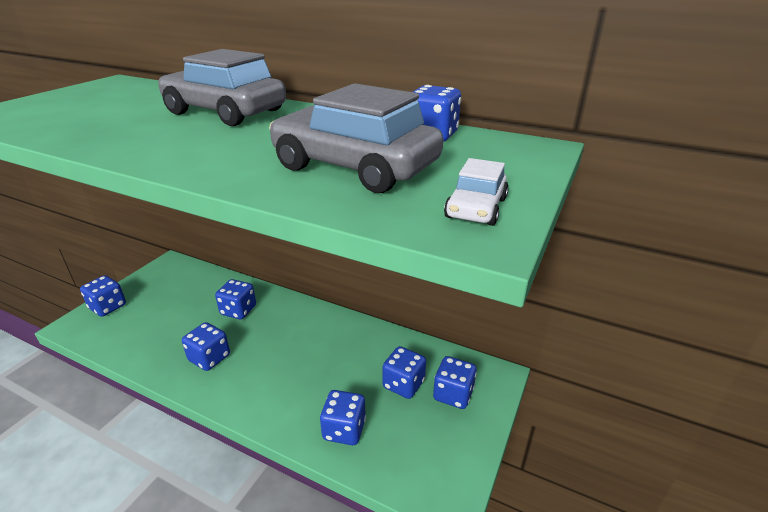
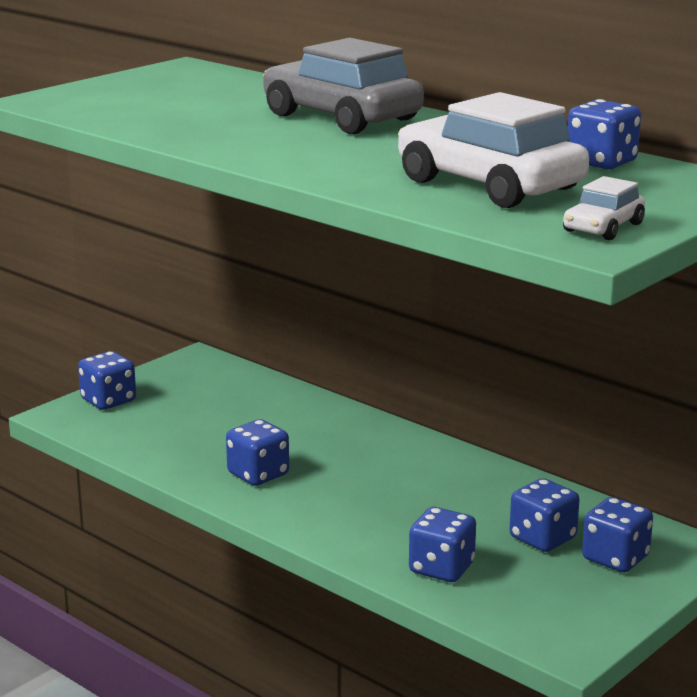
camera: 15 degrees right, 10 degrees down
(238, 310) = (304, 428): blue dice -> none
(355, 167) = (489, 185): grey car -> white car

